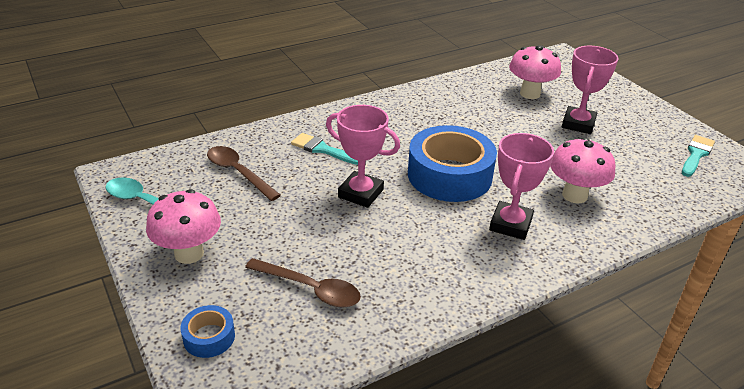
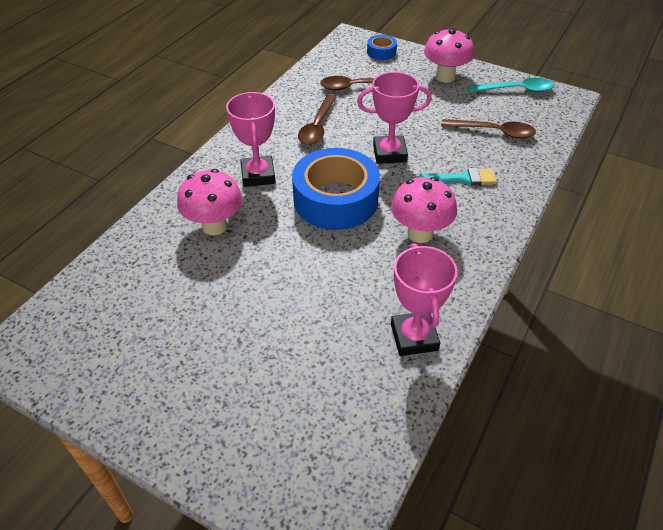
camera: 150 degrees right, 10 degrees up
(408, 253) = (317, 126): none -> brown spoon
(530, 94) = (326, 373): pink mushroom -> pink mushroom (420, 233)
(578, 124) = (241, 337): pink trophy -> pink trophy (414, 337)
(696, 154) = (86, 348): turquoise brush -> none

